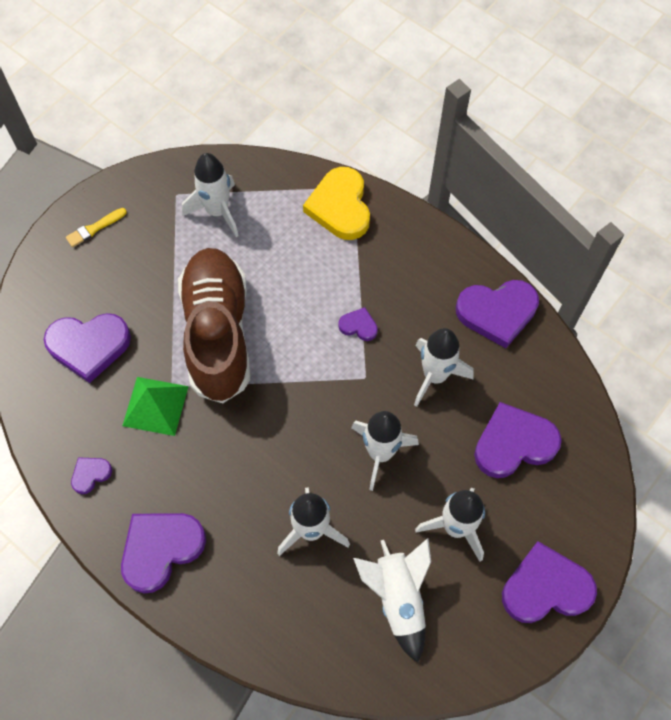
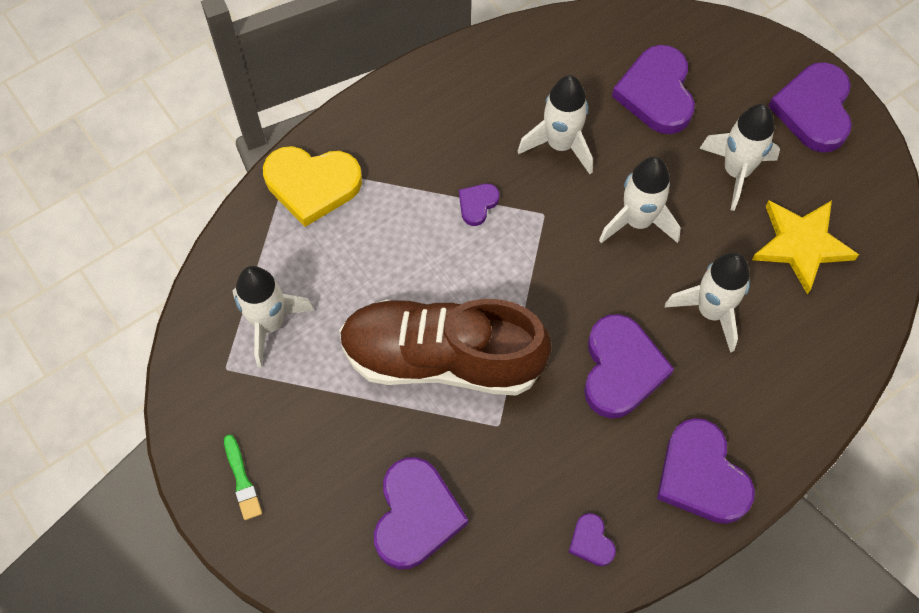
camera: 75 degrees left, 0 degrees up
(95, 228) = (242, 480): yellow brush -> green brush
(155, 405) = (519, 449): green pyramid -> none
(398, 598) = (801, 245): white rocket -> yellow star
(497, 313) = (501, 65): purple heart -> purple heart (621, 369)

